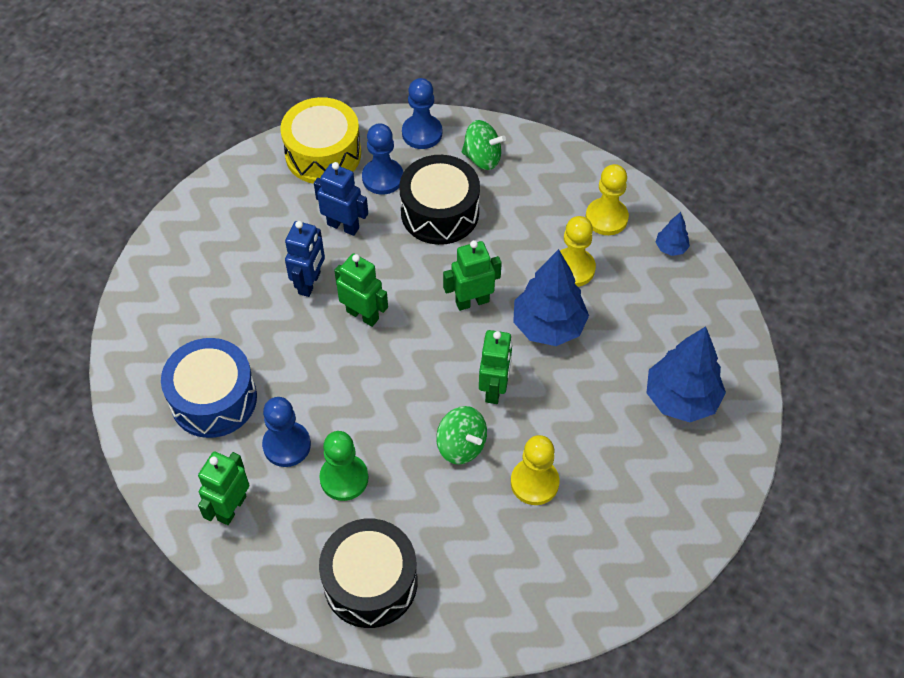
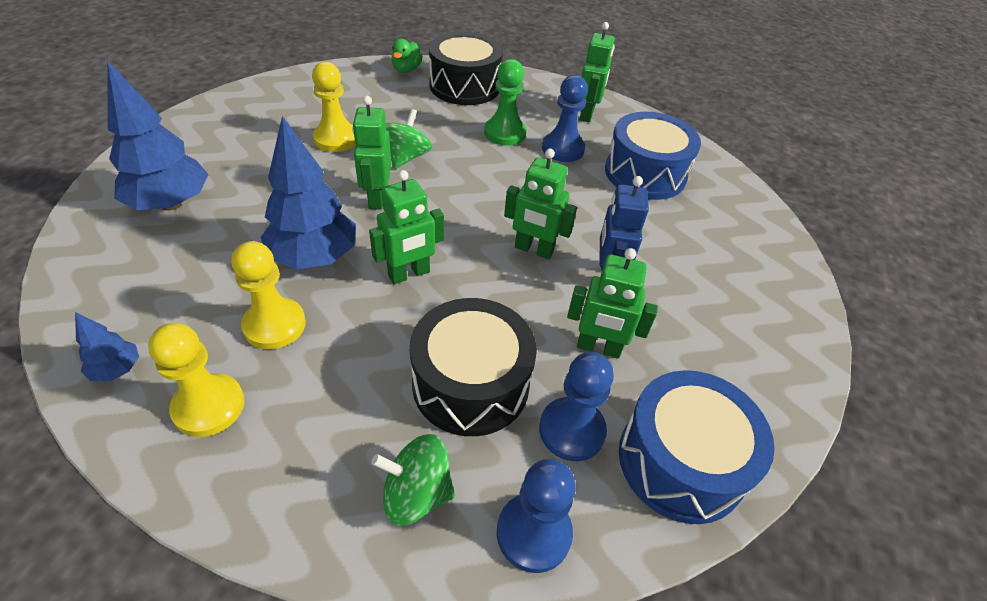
camera: 165 degrees right, 10 degrees down
(323, 154) = (681, 461): yellow drum -> blue drum
(343, 226) = (598, 348): blue robot -> green robot
(443, 629) = (406, 70): none -> green duck
(461, 445) = (405, 157): green spinning top -> green spinning top turned 75 degrees clockwise

